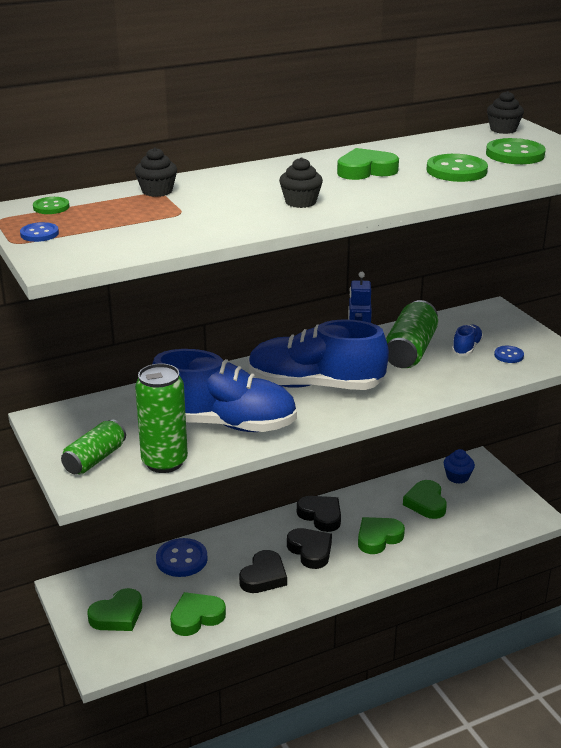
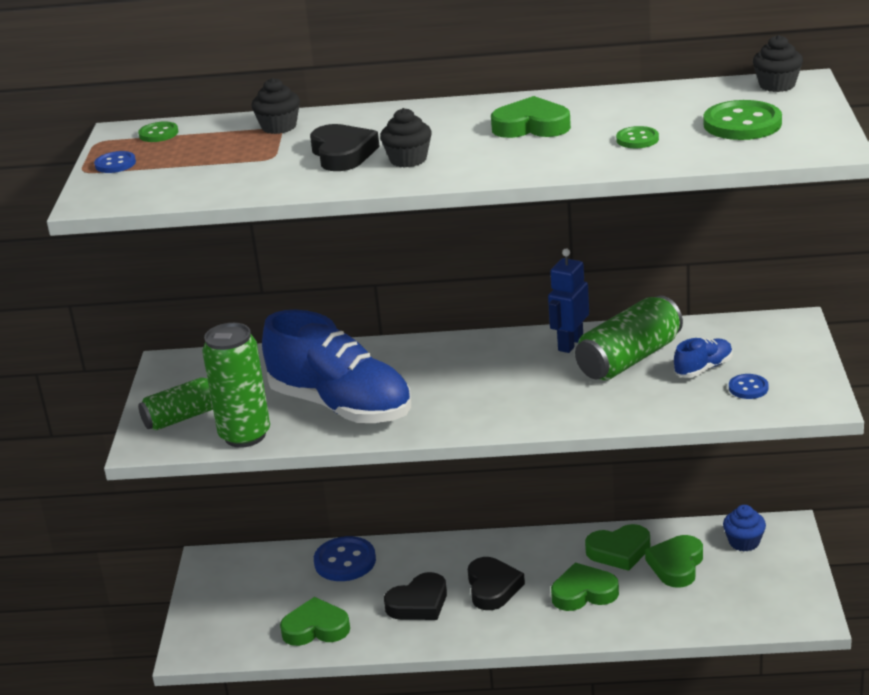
camera: 30 degrees right, 0 degrees up
(117, 615) = (239, 604): green heart -> green heart (619, 551)
(315, 385) = (478, 381): blue shoe -> none
(321, 516) = (535, 550): black heart -> black heart (342, 154)
(456, 171) = (637, 139): green button -> green button, size x0.55

